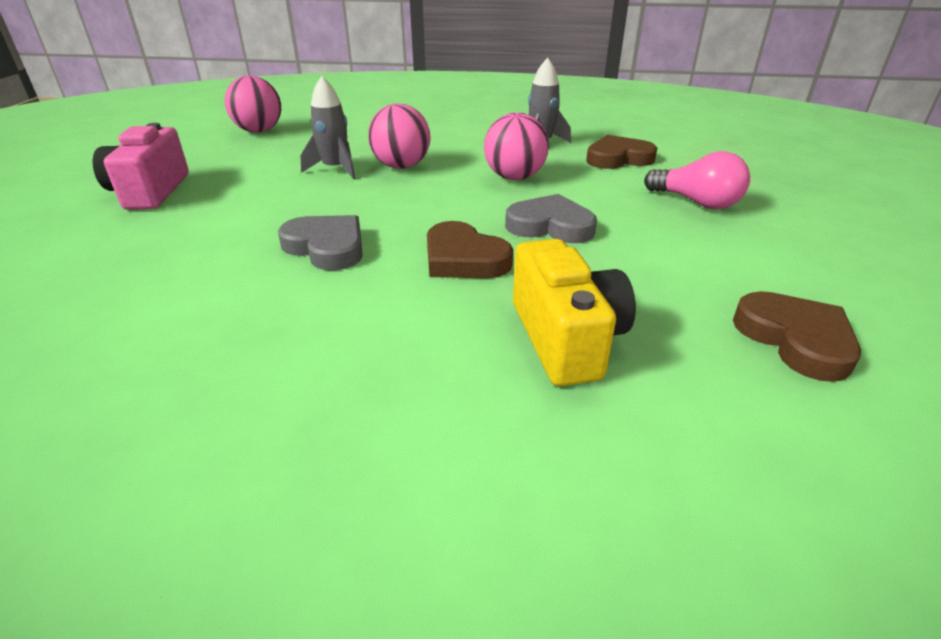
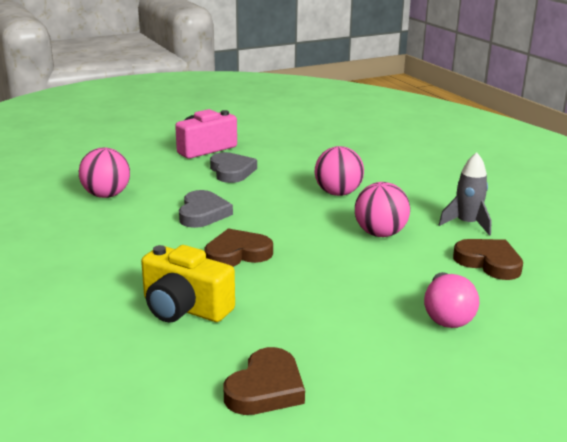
camera: 55 degrees right, 10 degrees down
(259, 131) = (322, 136): pink ball -> pink ball (106, 195)
(335, 169) = (302, 177): grey rocket -> none
(463, 259) = (237, 254): brown heart -> brown heart turned 60 degrees clockwise
(550, 226) = (318, 268): grey heart -> grey heart (231, 171)
(566, 338) = (184, 308): yellow camera -> yellow camera turned 75 degrees clockwise

